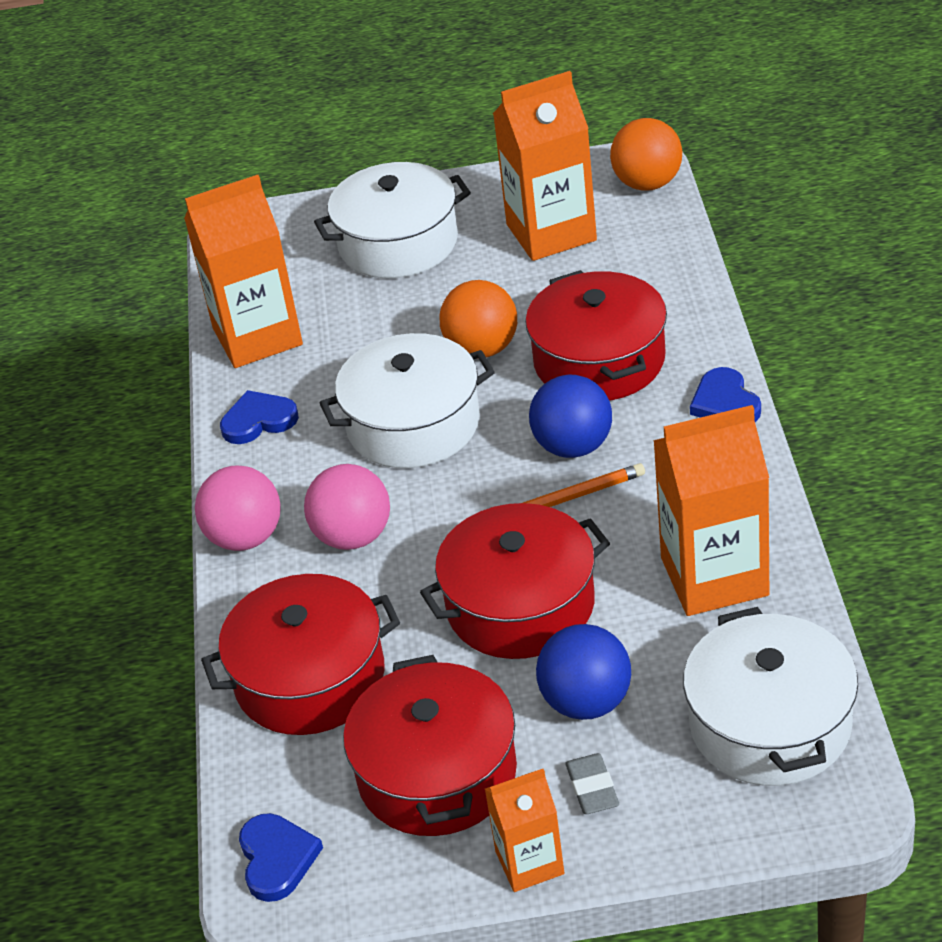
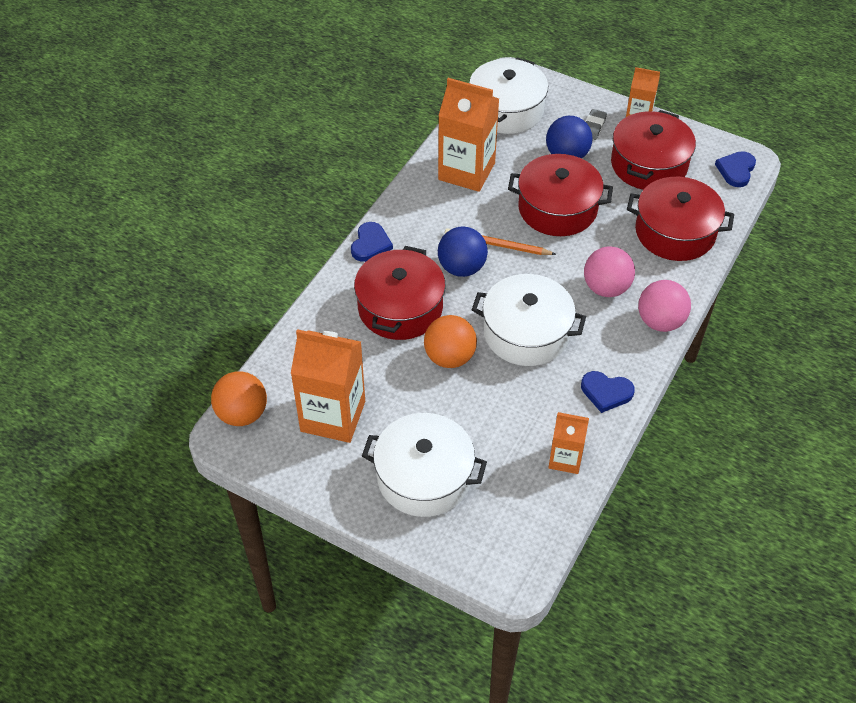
camera: 150 degrees left, 10 degrees up
(257, 337) = (565, 459): orange carton -> orange carton, size x0.56

